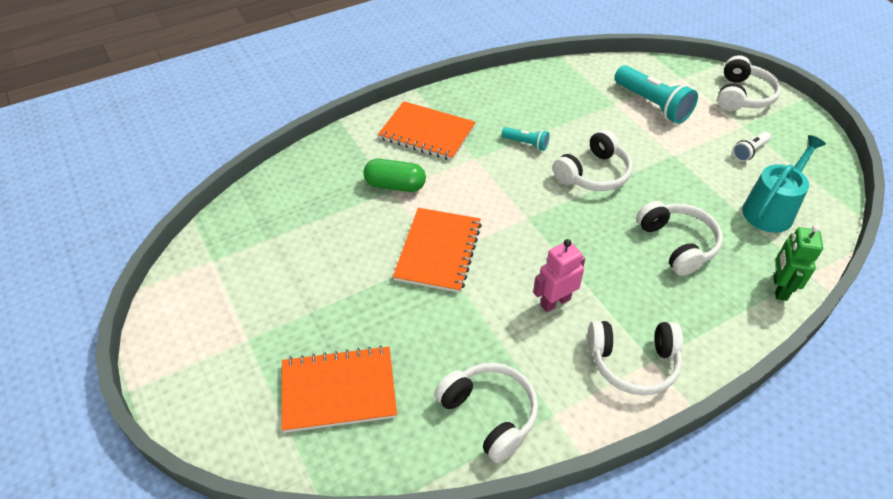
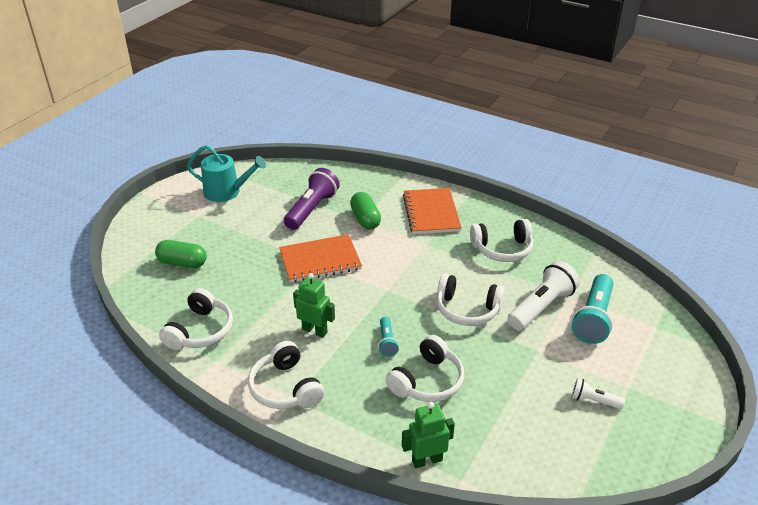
camera: 60 degrees right, 10 degrees down
(337, 222) = (312, 209): none -> purple flashlight
(338, 390) = (182, 263): orange notebook -> green capsule
(526, 144) = (467, 263): turquoise flashlight -> turquoise flashlight (387, 342)
(555, 302) = (315, 330): pink robot -> green robot
(619, 126) = (541, 307): none -> white flashlight
(742, 96) = (676, 376): white headphones -> white headphones (502, 249)
(771, 210) = (523, 434): turquoise watering can -> turquoise watering can (226, 192)

